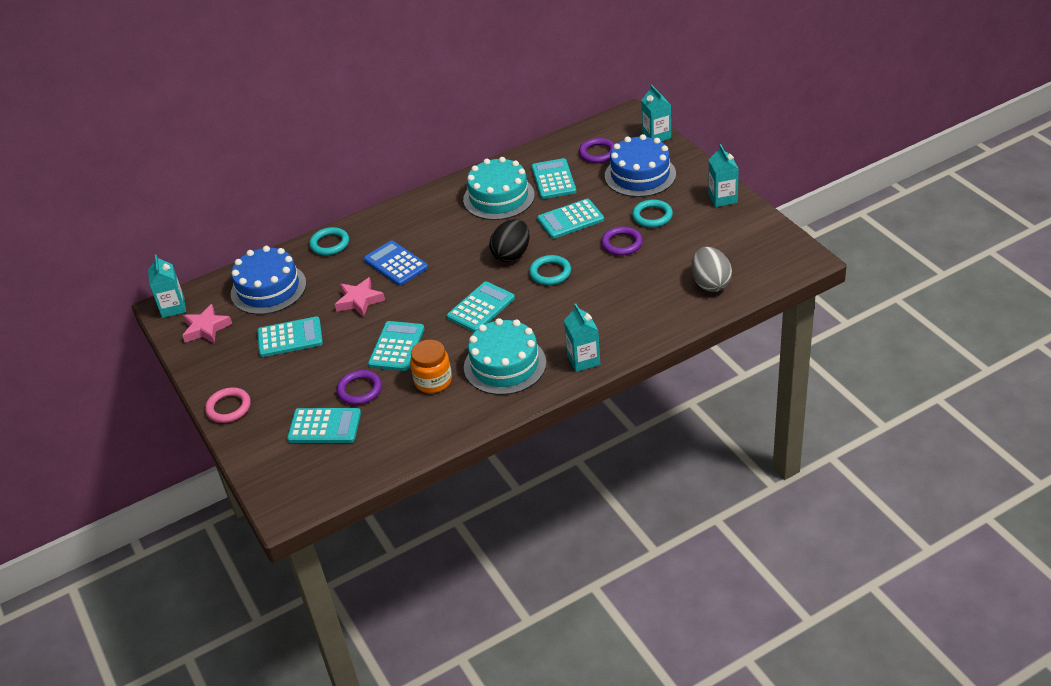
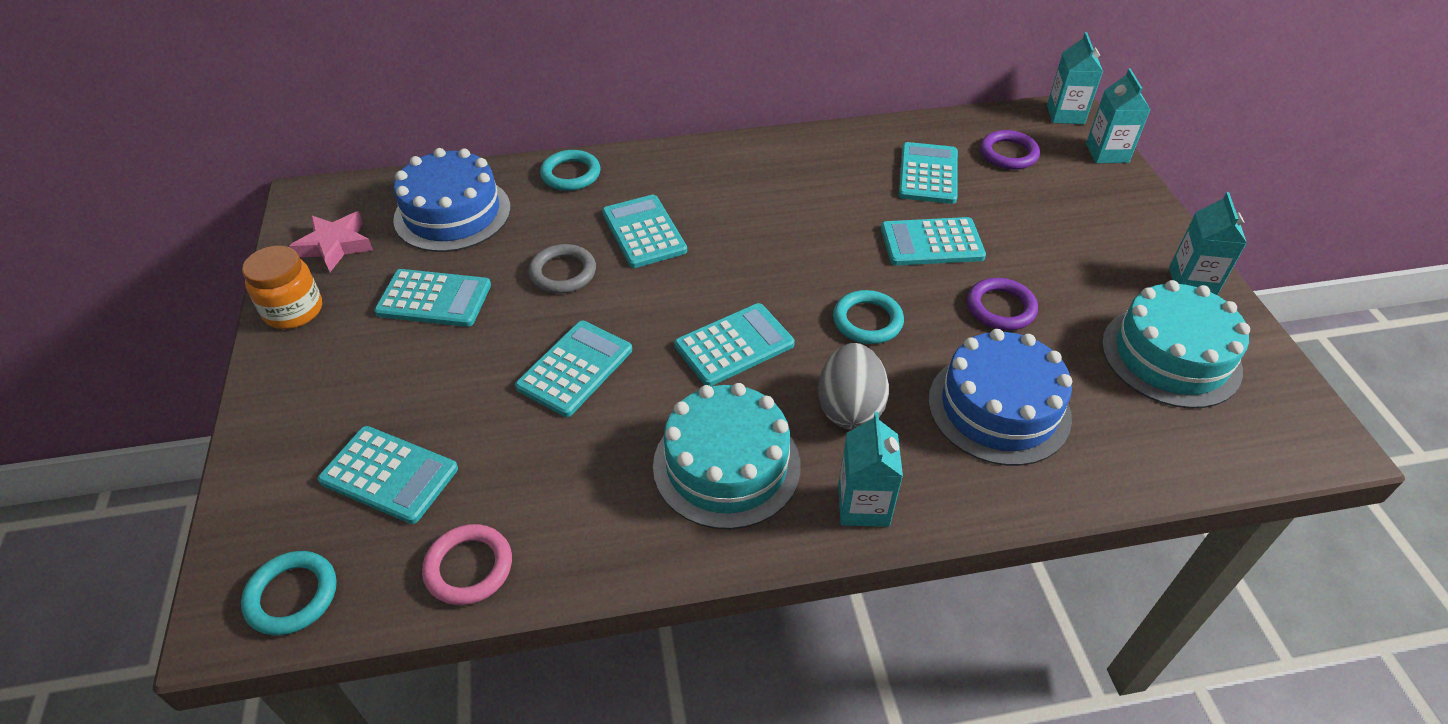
camera: 15 degrees right, 5 degrees up
(173, 307) = (316, 200): turquoise carton -> turquoise carton (1065, 114)
(228, 407) = (278, 385): pink ring -> pink ring (469, 567)
(359, 300) = (563, 273): pink star -> grey ring
(359, 390) = (479, 426): purple ring -> none
(396, 264) = (644, 232): blue calculator -> turquoise calculator
(433, 381) = (598, 453): orange jar -> orange jar (293, 311)
(499, 197) = (837, 177): turquoise cake -> turquoise cake (1170, 356)
(512, 254) = (819, 271): black egg -> none
(640, 175) = (1064, 205): blue cake -> blue cake (999, 408)
(652, 216) = (1065, 277): turquoise ring -> turquoise ring (292, 596)
(710, 283) = (1136, 431): grey egg -> grey egg (849, 408)

